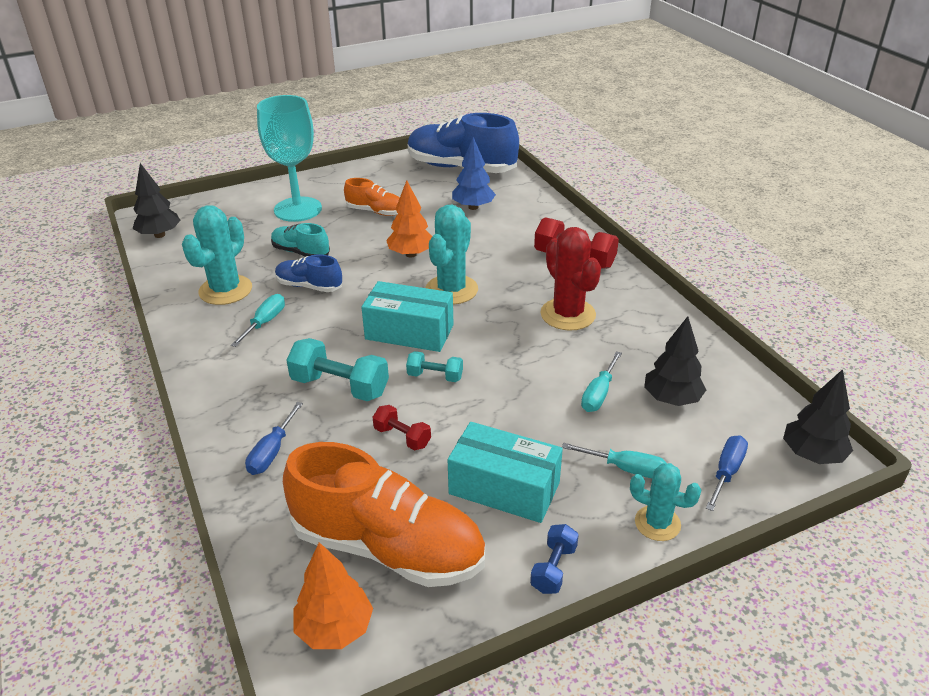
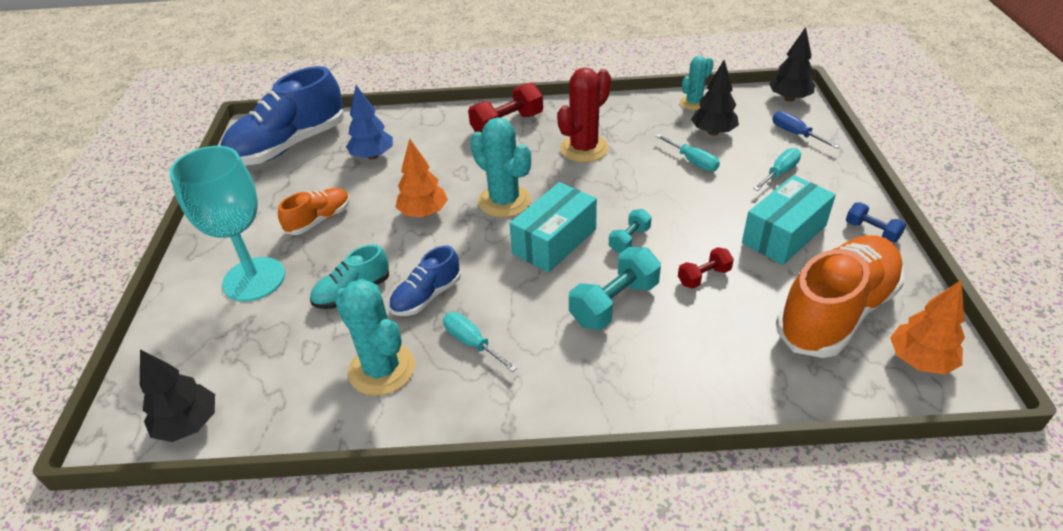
camera: 65 degrees left, 5 degrees up
(272, 452) = (692, 368): blue screwdriver -> none
(568, 314) = (584, 148): red cactus -> red cactus turned 45 degrees counterclockwise
(657, 523) = (837, 175): turquoise cactus -> turquoise cactus (694, 103)

